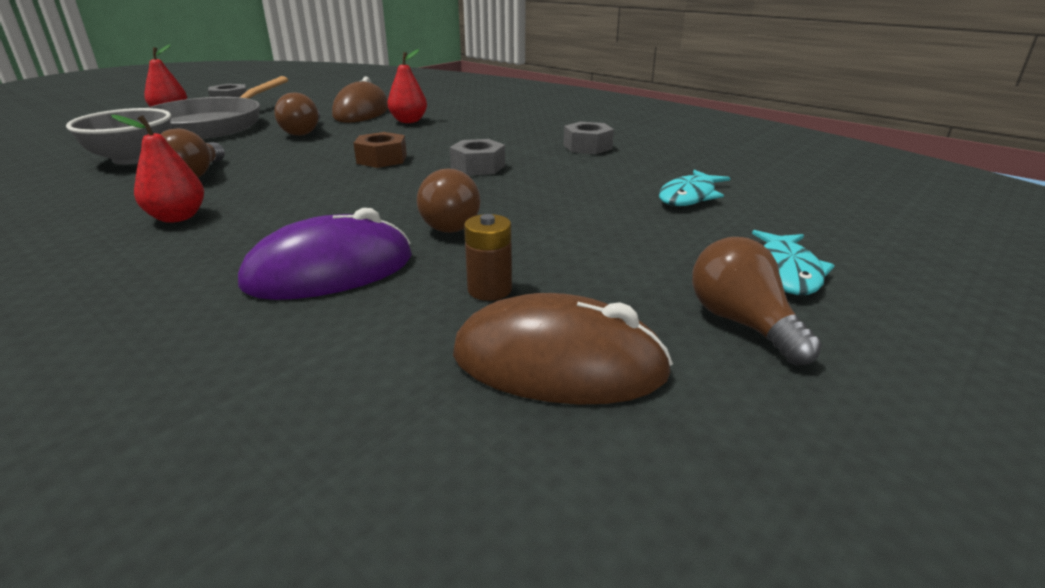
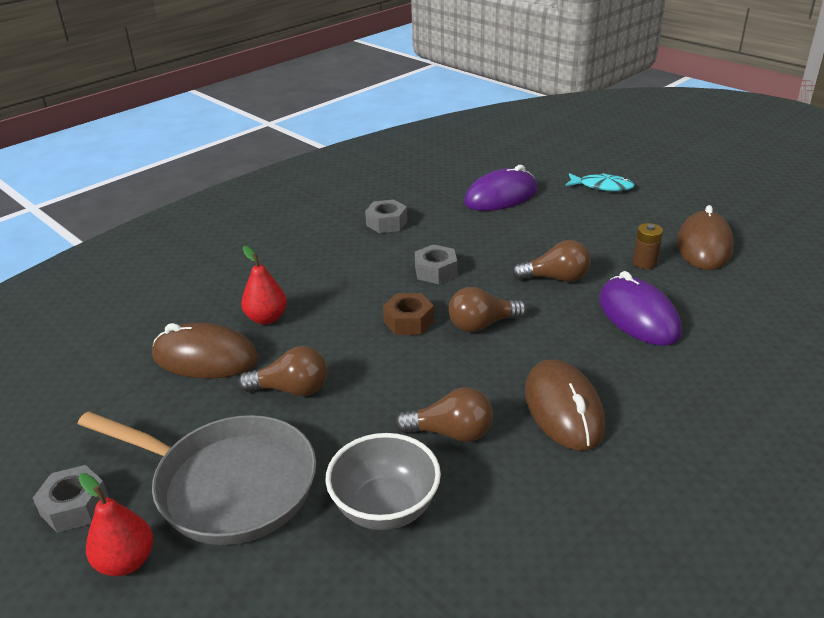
camera: 85 degrees left, 5 degrees up
(177, 217) = (563, 409): red pear -> brown mouse
(689, 196) = (501, 197): turquoise fish -> purple mouse
(742, 323) = (655, 204): brown light bulb -> brown light bulb (482, 325)

